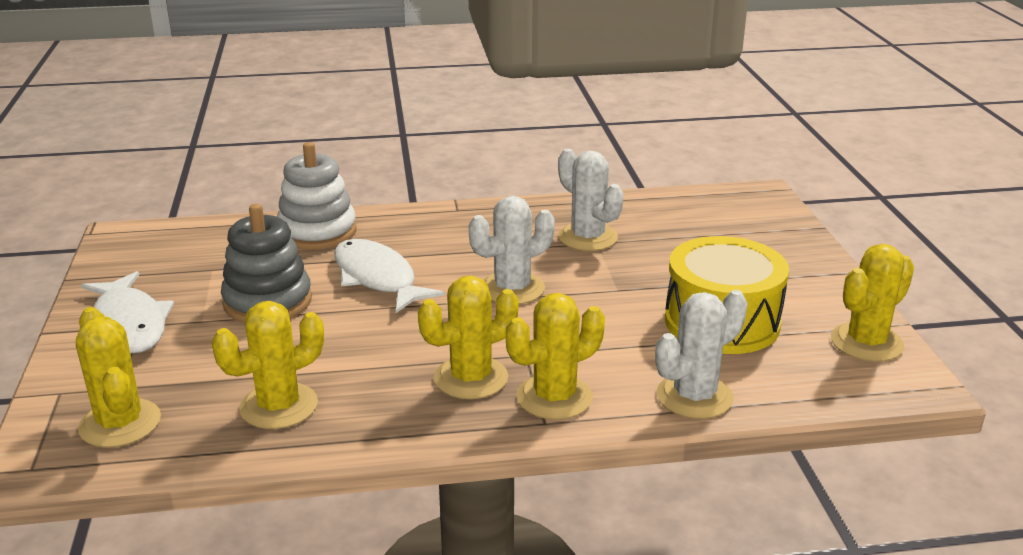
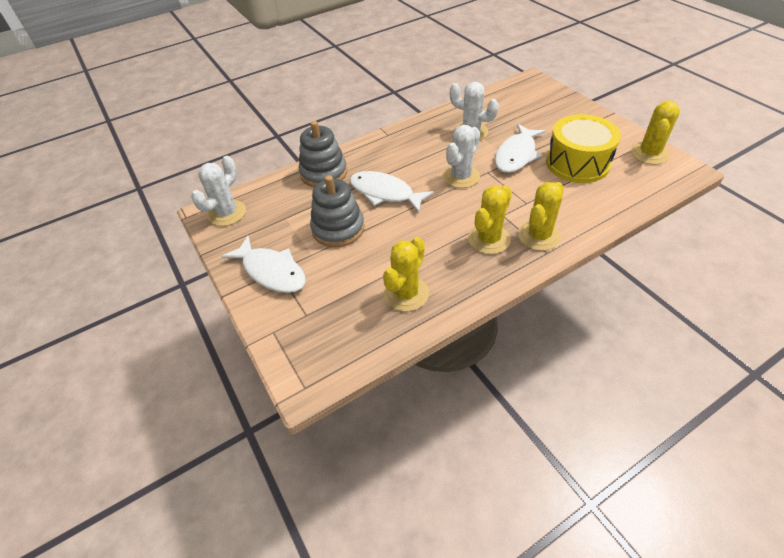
camera: 20 degrees left, 20 degrees up
(120, 423) = (328, 338): yellow cactus -> none
(317, 232) = (324, 173): white stacking toy -> grey stacking toy
(630, 285) = (516, 155): none -> white fish
(694, 396) = (601, 211): white cactus -> white cactus (227, 213)

